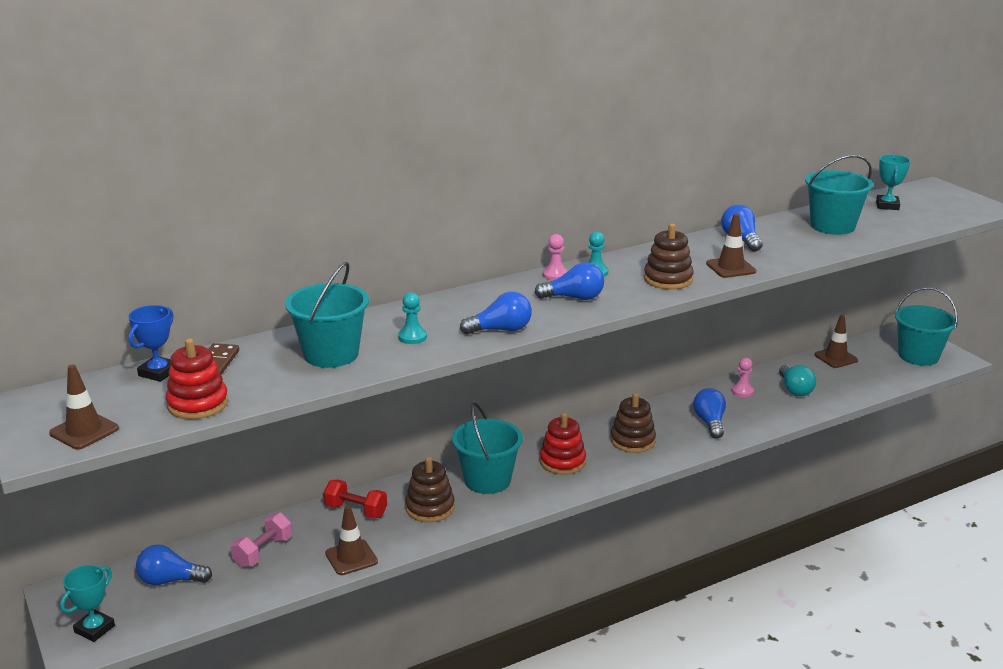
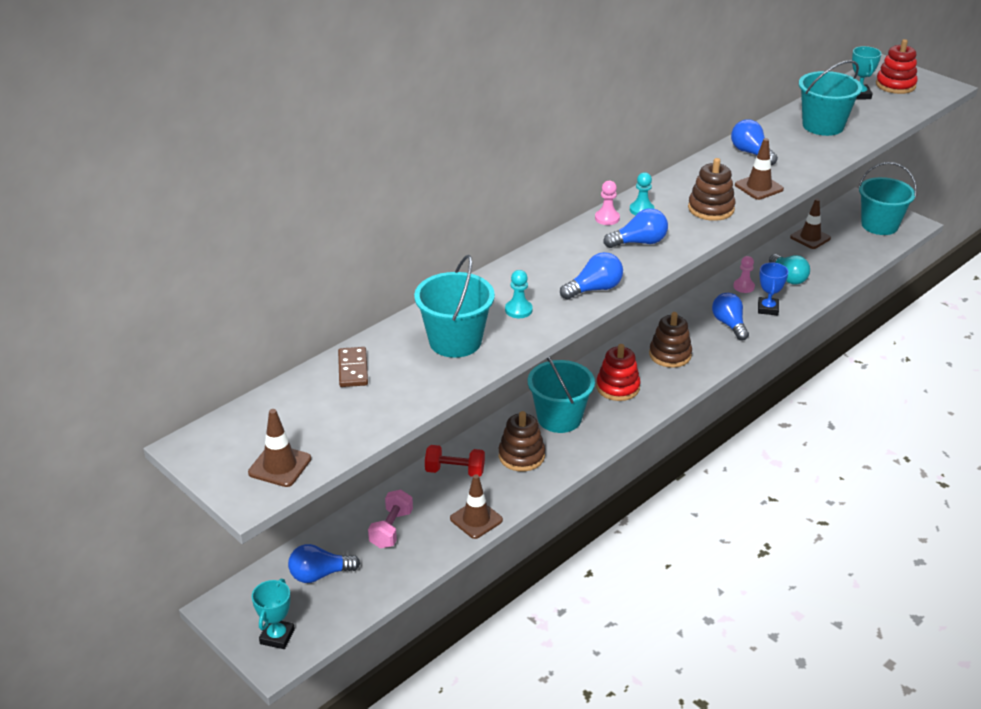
camera: 15 degrees left, 10 degrees up
(158, 372) = (304, 389): blue trophy -> blue trophy (768, 309)
(198, 404) = (367, 418): red stacking toy -> red stacking toy (895, 85)

